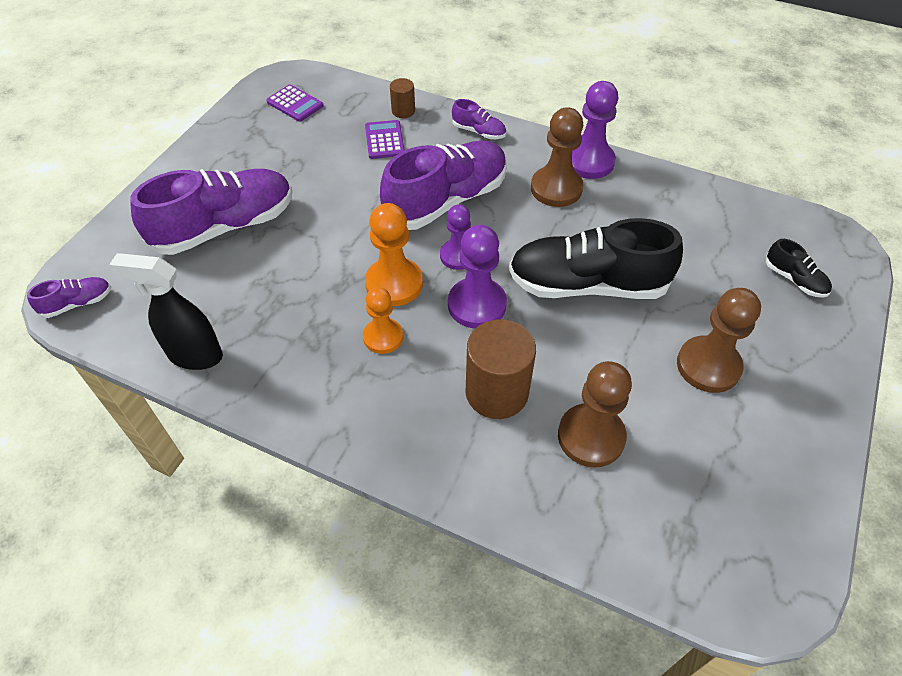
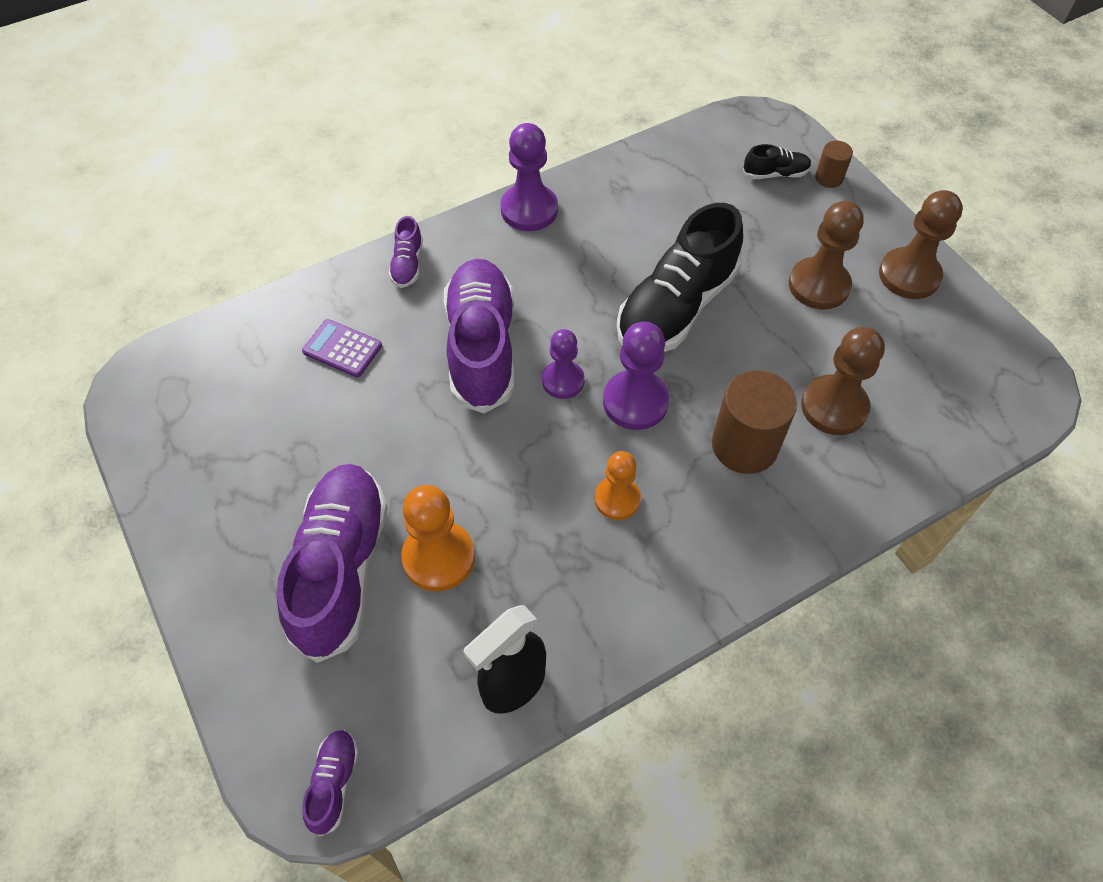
camera: 55 degrees left, 5 degrees up
(295, 104) = (195, 398): purple calculator -> none
(394, 283) = (556, 453): orange pawn -> orange pawn (438, 557)
(403, 111) = (312, 307): brown cylinder -> brown cylinder (829, 178)
(479, 132) = (407, 264): purple shoe -> purple shoe turned 120 degrees clockwise
(556, 188) = (542, 255): brown pawn -> brown pawn (909, 275)

